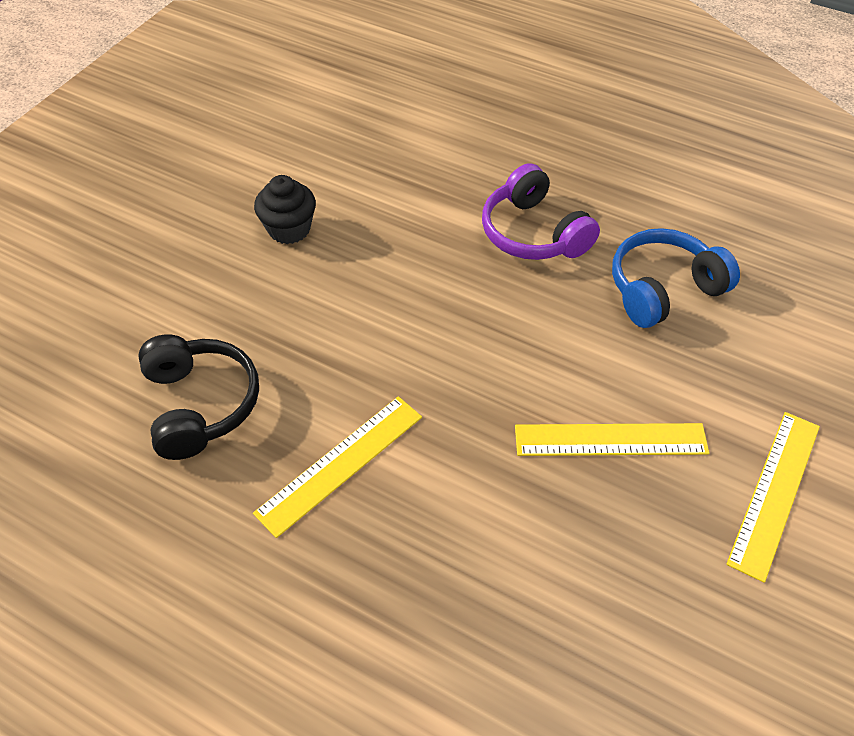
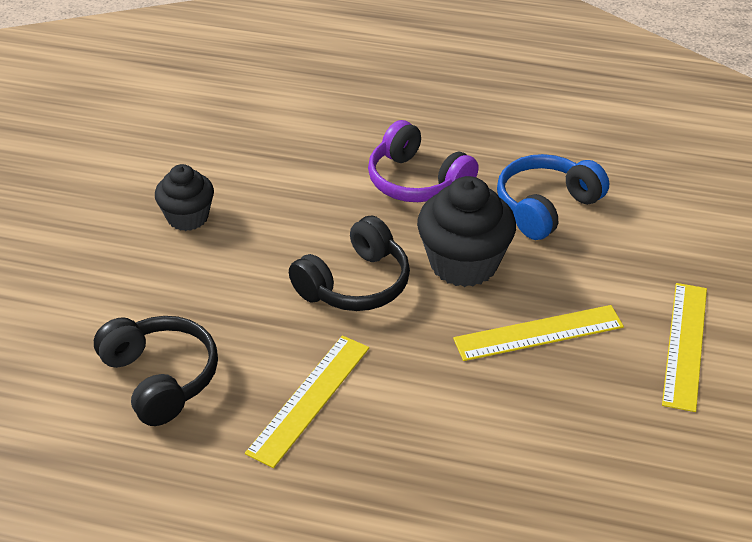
camera: 15 degrees left, 10 degrees down
(431, 338) = (355, 284): none -> black headphones
(553, 338) = (463, 263): none -> black cupcake

